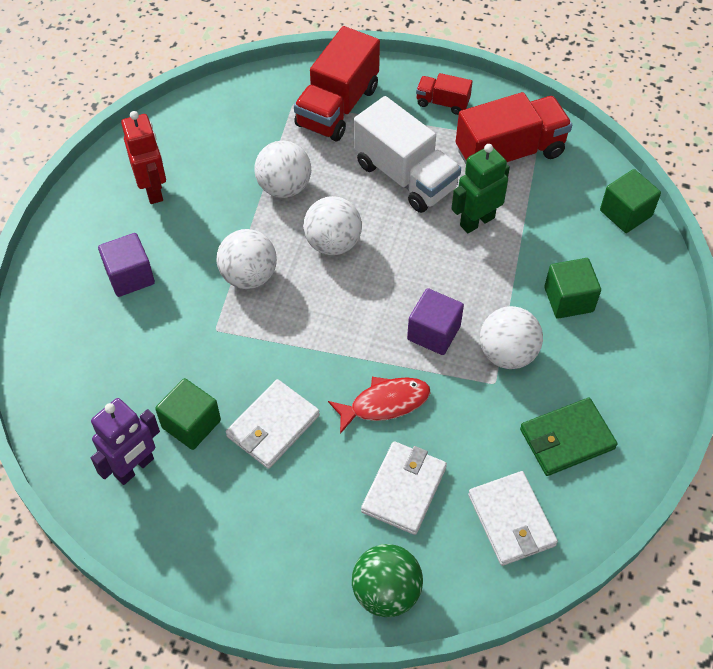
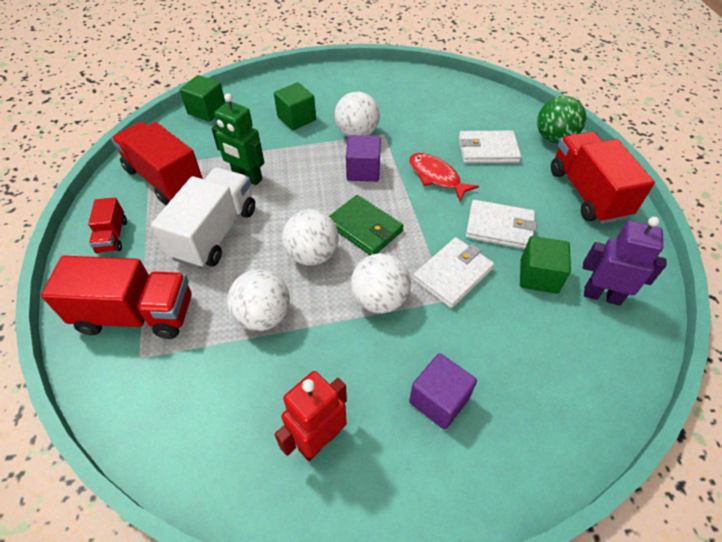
camera: 115 degrees left, 5 degrees down
(268, 559) = (587, 193): none -> red truck
(511, 520) = (468, 105): white wallet -> white wallet (453, 274)
(566, 439) = (400, 98): green wallet -> green wallet (364, 228)

